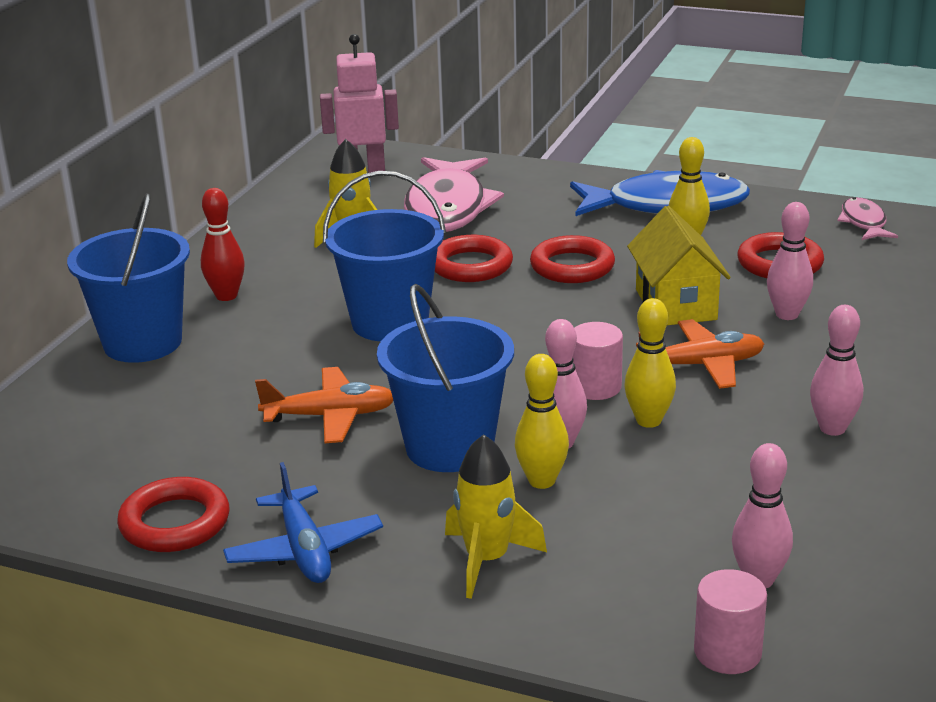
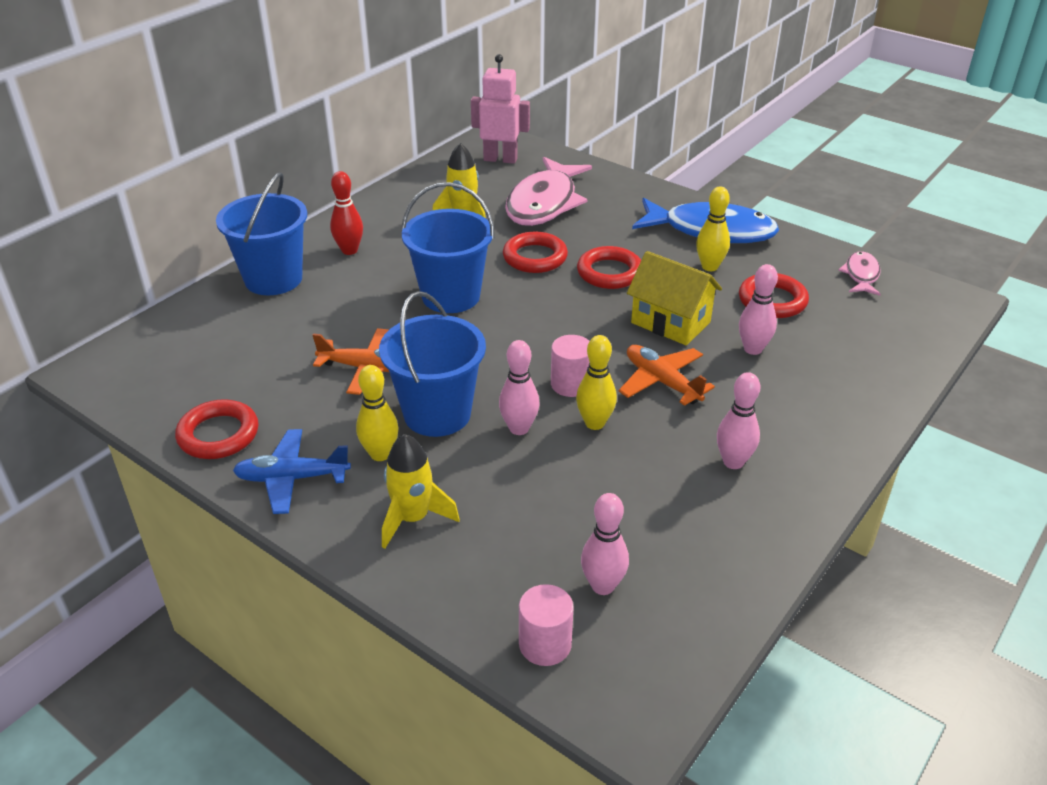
camera: 15 degrees right, 10 degrees up
(304, 550) = (292, 478): blue plane -> blue plane turned 90 degrees clockwise
(542, 481) = (488, 459): yellow bowling pin -> yellow bowling pin (380, 454)
(676, 304) = (670, 322): yellow house -> yellow house turned 60 degrees counterclockwise
(702, 365) = (662, 382): orange plane -> orange plane turned 135 degrees counterclockwise

